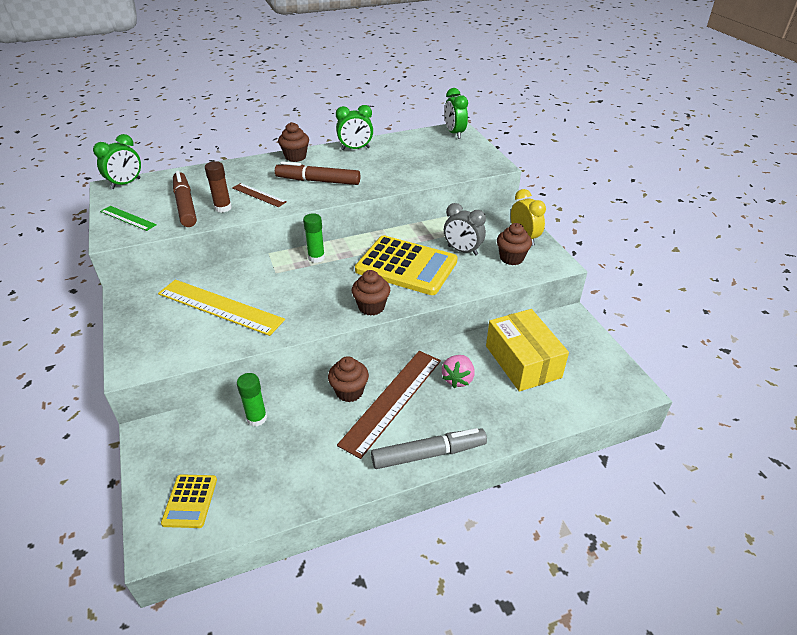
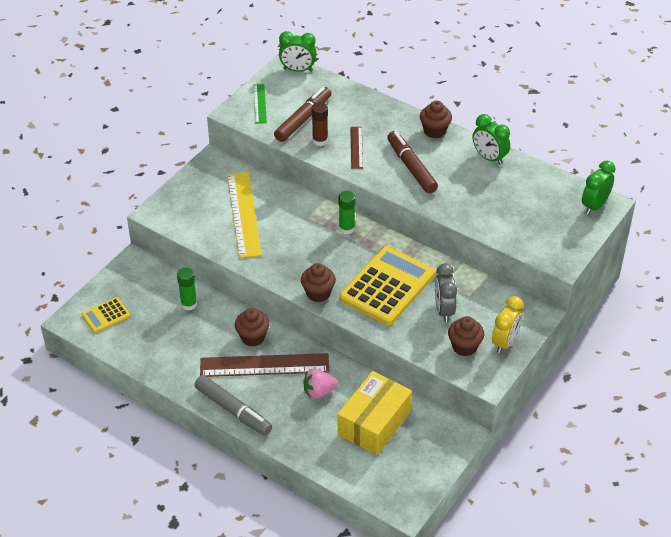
camera: 55 degrees right, 5 degrees up
(406, 266) = (387, 286): yellow calculator -> yellow calculator turned 135 degrees counterclockwise

